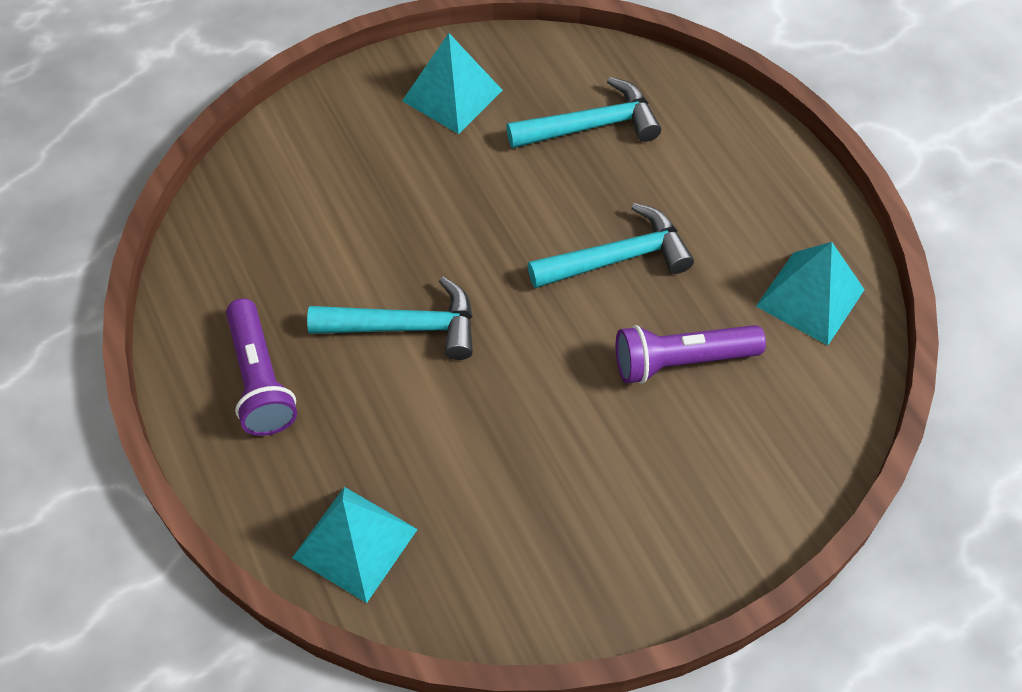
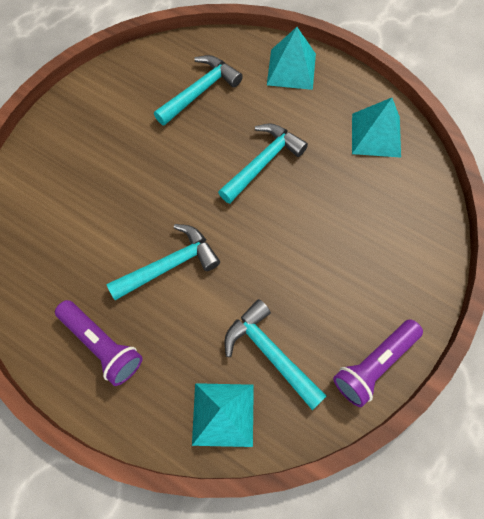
camera: 30 degrees left, 10 degrees up
(452, 95) = (108, 109): turquoise pyramid -> turquoise pyramid (291, 69)
(465, 502) = (270, 353): none -> turquoise hammer
(681, 361) = (333, 205): purple flashlight -> purple flashlight (374, 364)

